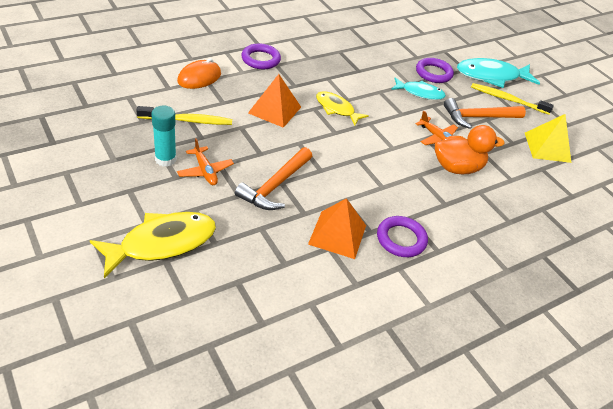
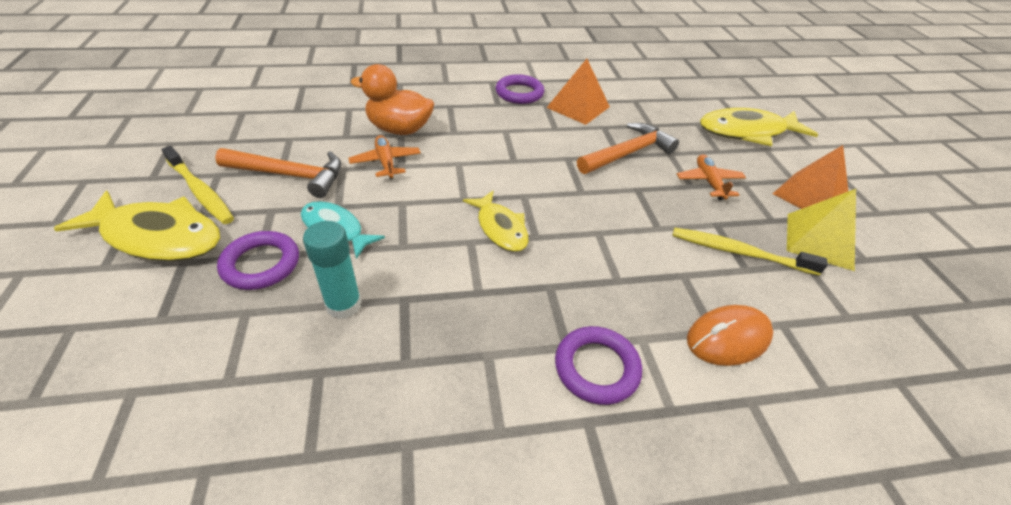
camera: 155 degrees left, 0 degrees up
(165, 159) = (760, 204): turquoise glue stick -> turquoise glue stick (344, 305)
(275, 110) = (600, 245): orange pyramid -> orange pyramid (810, 196)
(491, 76) = (158, 236): turquoise fish -> yellow fish
(547, 147) = (252, 126): yellow pyramid -> yellow pyramid (819, 241)

